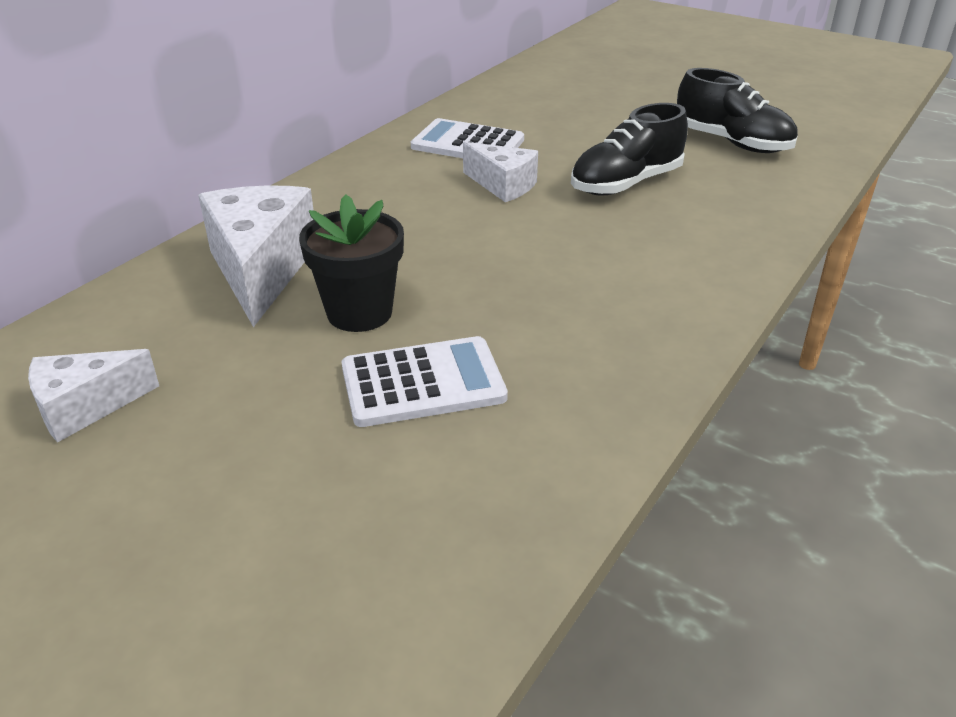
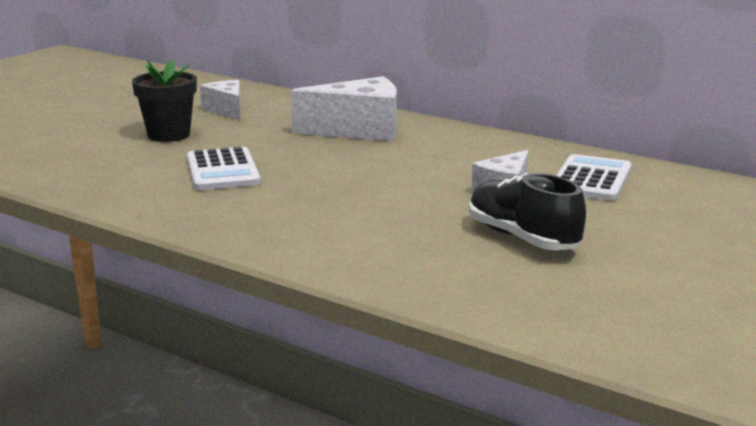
camera: 90 degrees right, 15 degrees down
(359, 313) = (303, 154): black flower pot -> black flower pot (169, 135)
(732, 143) = (658, 300): black shoe -> none

